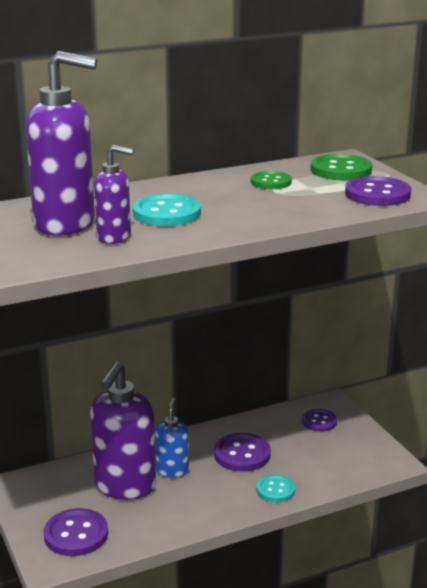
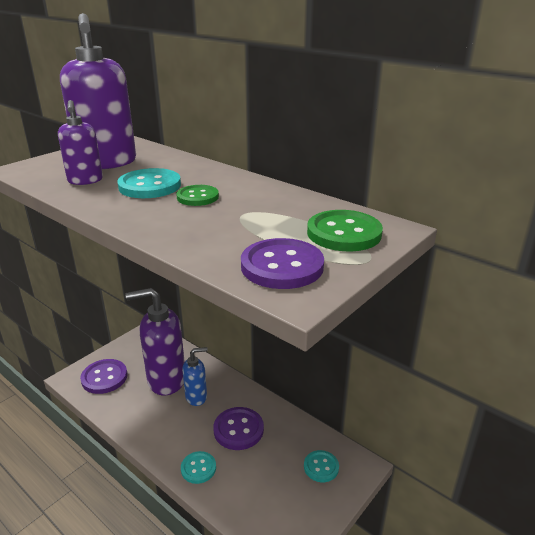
camera: 65 degrees right, 5 degrees up
(271, 182) = (267, 208): green button -> green button (197, 197)
(319, 421) = (321, 467): purple button -> turquoise button

